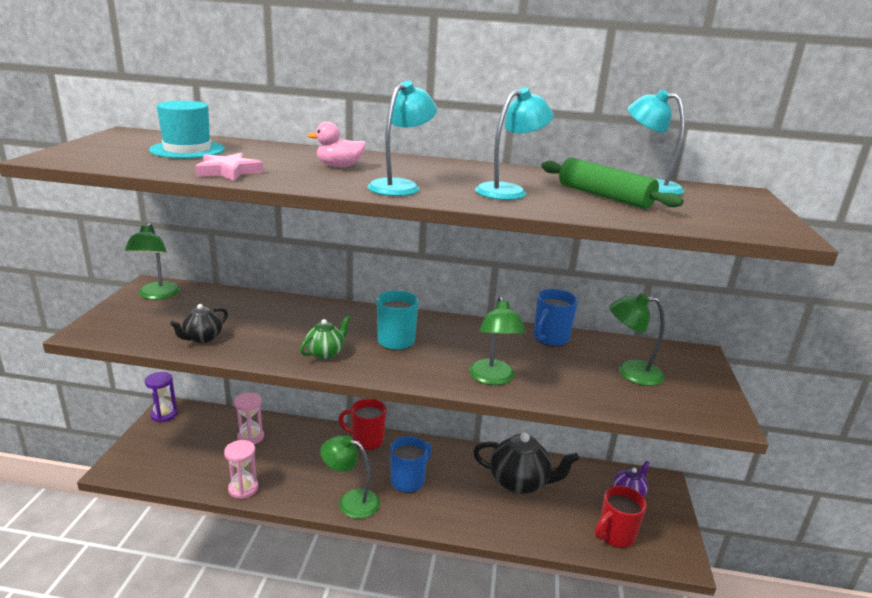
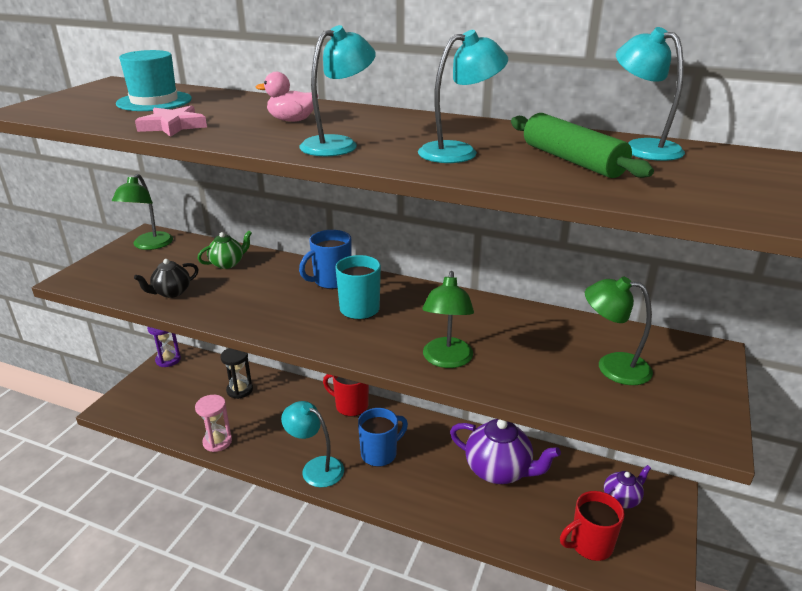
camera: 15 degrees right, 5 degrees up
(250, 437) = (239, 390): pink hourglass -> black hourglass
(326, 353) = (282, 317): green teapot -> green teapot (227, 263)
(351, 501) = (315, 468): green lamp -> turquoise lamp
(520, 482) = (499, 471): black teapot -> purple teapot
(550, 339) = (532, 318): blue mug -> blue mug (331, 281)

